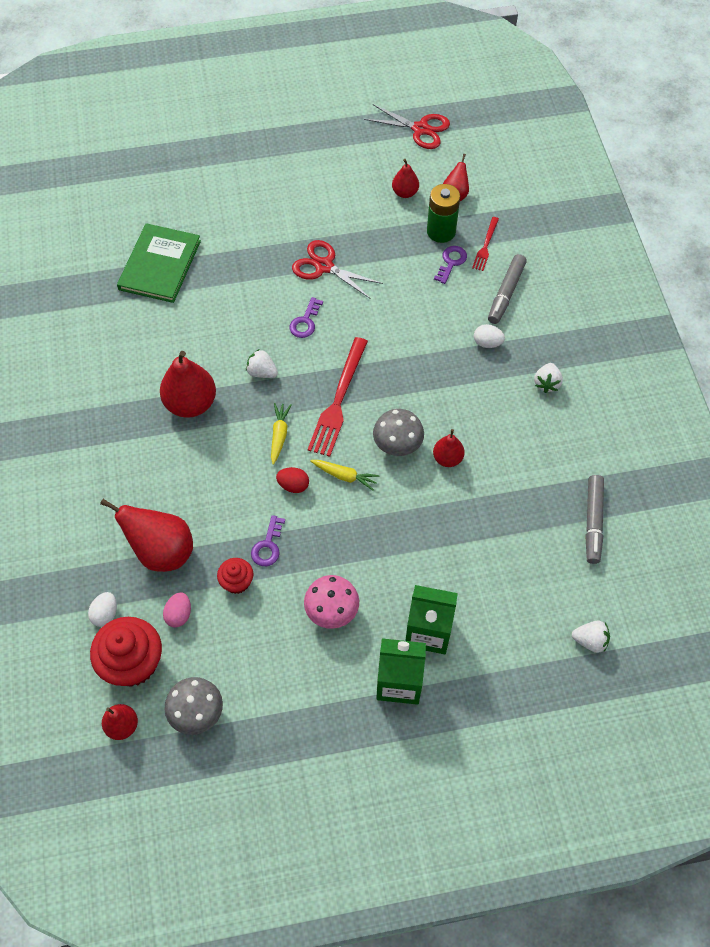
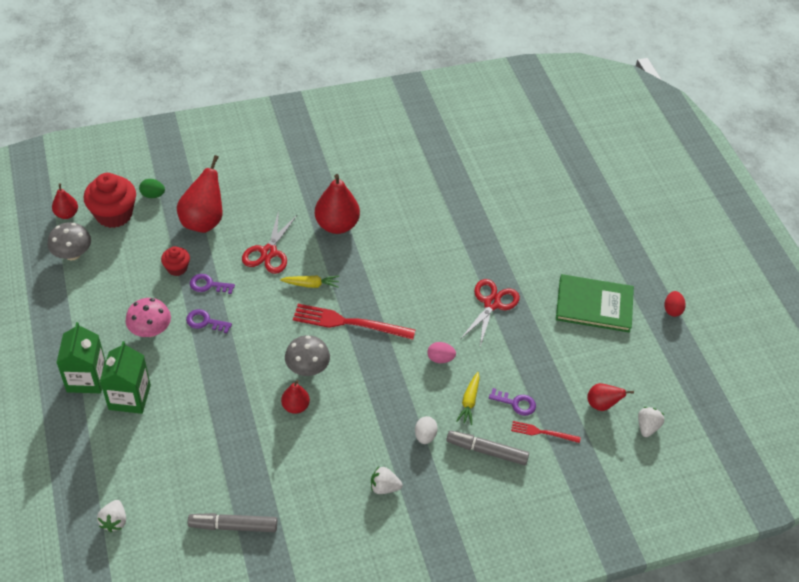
camera: 80 degrees right, 10 degrees down
(105, 614) = (153, 195): white egg -> green egg
(160, 265) = (471, 192): green book -> green book (594, 305)
(179, 614) = (151, 236): pink egg -> pink egg (440, 358)
(262, 372) = (372, 268): white strawberry -> white strawberry (647, 427)
(293, 485) = (263, 297): red egg -> red egg (672, 310)
(305, 322) = (428, 294): purple key -> purple key (205, 322)
(345, 476) = (274, 331): yellow carrot -> yellow carrot (469, 401)
(405, 192) = (594, 362): red pear -> none
(420, 129) = (680, 372): red scissors -> red scissors (268, 252)
(441, 231) = (552, 393): green battery -> none

